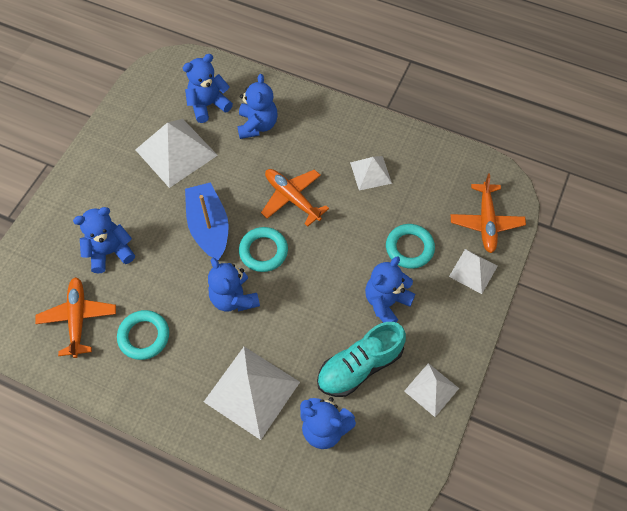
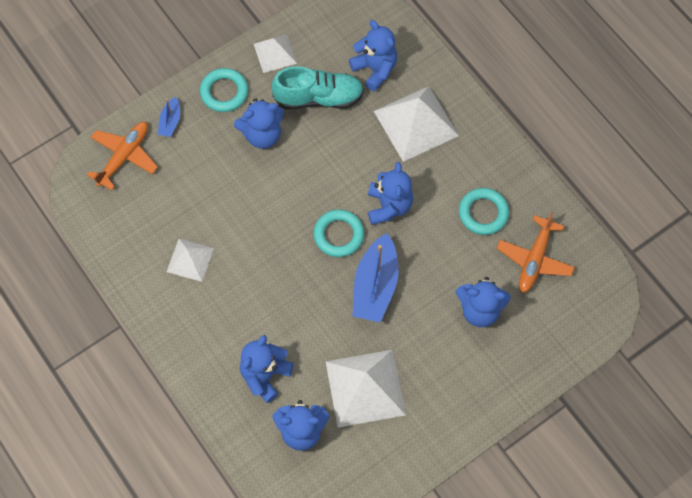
camera: 150 degrees left, 5 degrees up
(292, 198) = (281, 273): orange plane -> none
(409, 248) = (208, 169): turquoise ring -> turquoise ring (224, 92)
(473, 271) = (170, 122): white pyramid -> blue boat

